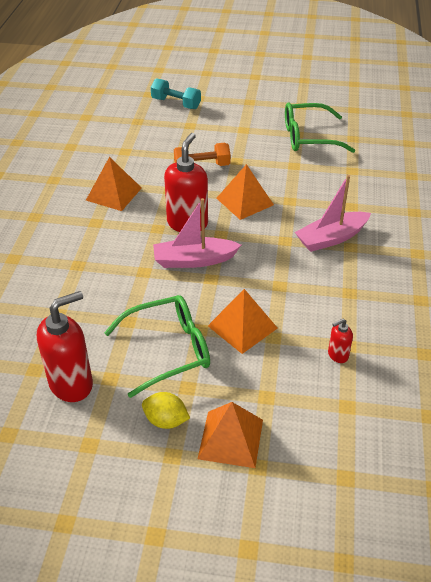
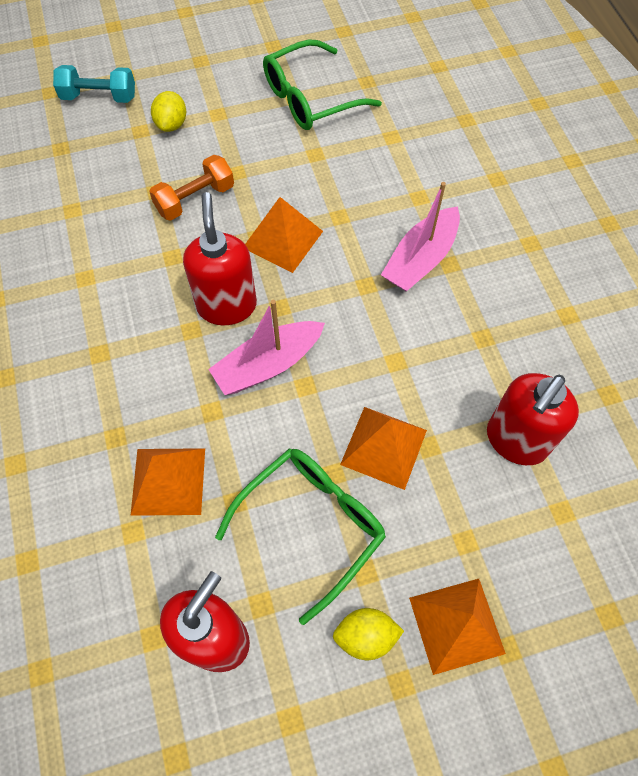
camera: 25 degrees left, 20 degrees up
(113, 194) = (97, 293): orange pyramid -> orange pyramid (168, 481)
(211, 127) = (172, 124): none -> yellow lemon
(337, 355) = (516, 440): red soap dispenser -> red soap dispenser, size x2.10

